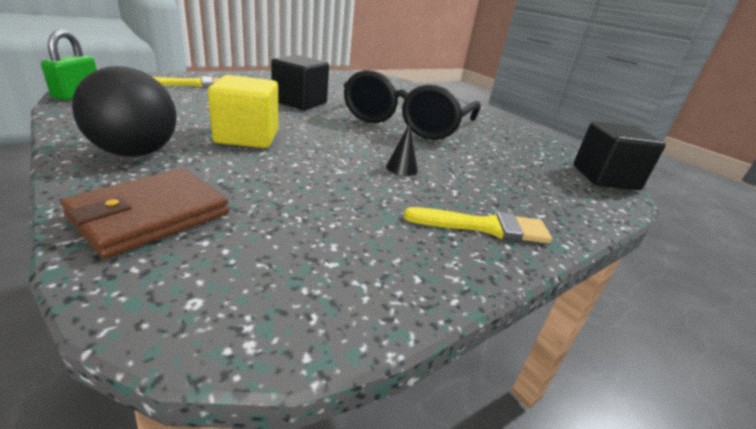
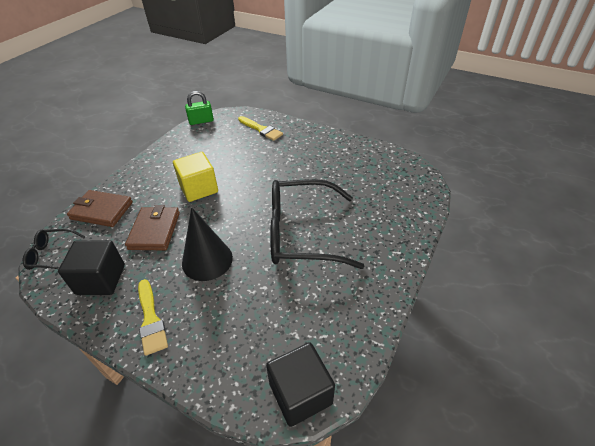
camera: 70 degrees right, 15 degrees up
(136, 153) = (151, 174): black ball -> none
(205, 307) = (52, 254): none -> black glasses
(295, 183) = (154, 230): none -> brown wallet
(300, 102) = (281, 174): black cube -> black cube (101, 279)
(401, 168) = (207, 260): black cone -> black cone, size x2.30

